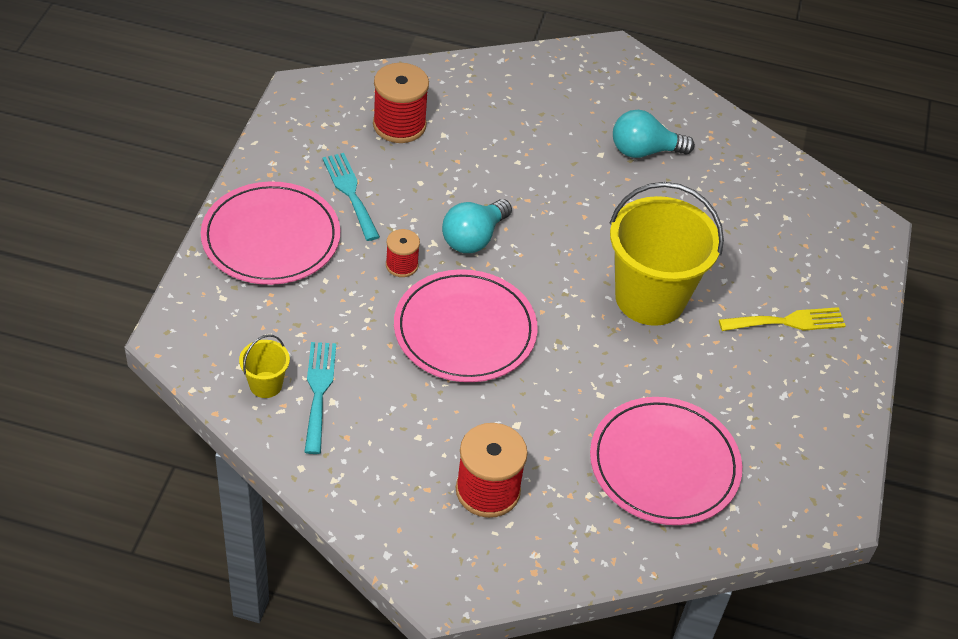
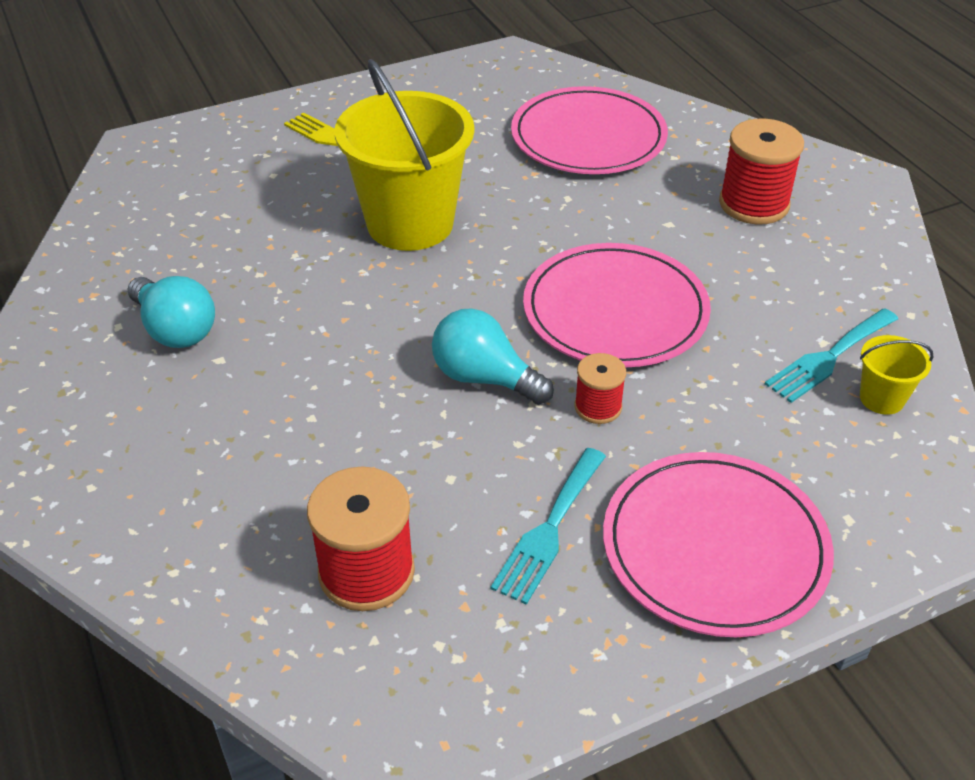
camera: 125 degrees left, 5 degrees down
(474, 238) = (484, 378): turquoise light bulb -> turquoise light bulb turned 150 degrees counterclockwise

